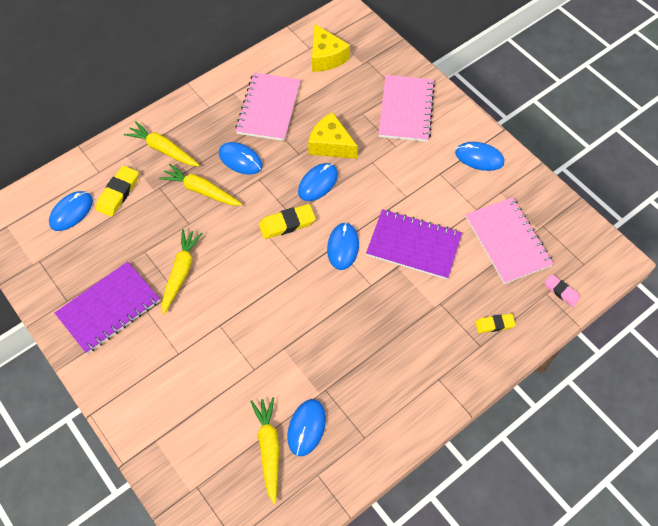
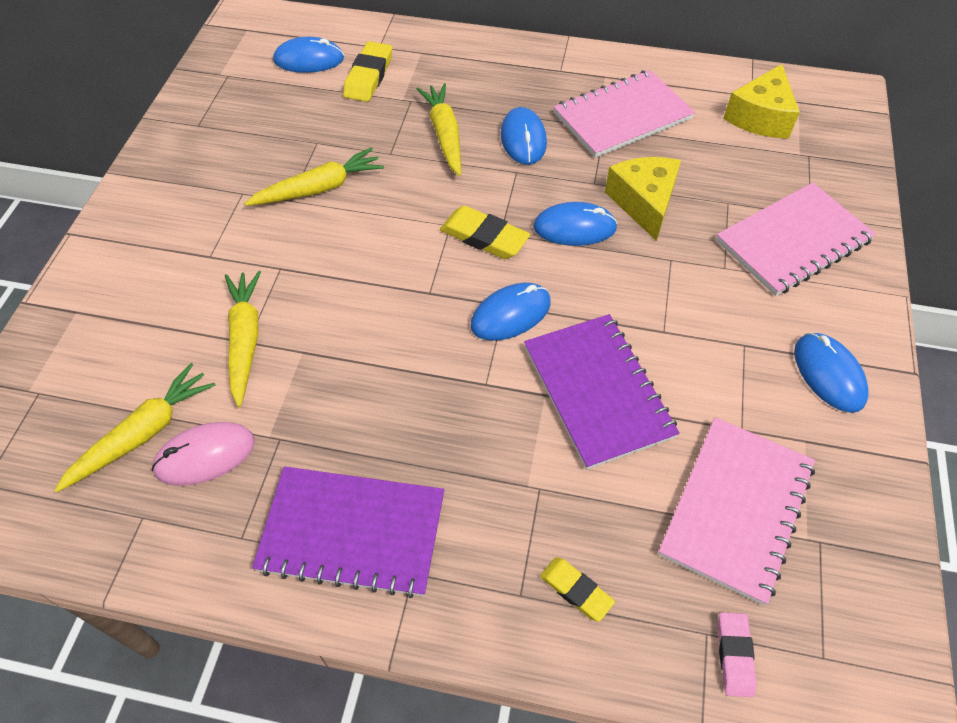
camera: 50 degrees right, 5 degrees down
(109, 308) = (217, 161): purple notebook -> purple notebook (352, 532)
(118, 193) = (368, 76): yellow eraser -> yellow eraser turned 60 degrees counterclockwise
(163, 149) = (462, 72): yellow carrot -> yellow carrot (245, 340)
(306, 427) = (205, 455): blue mouse -> pink mouse

